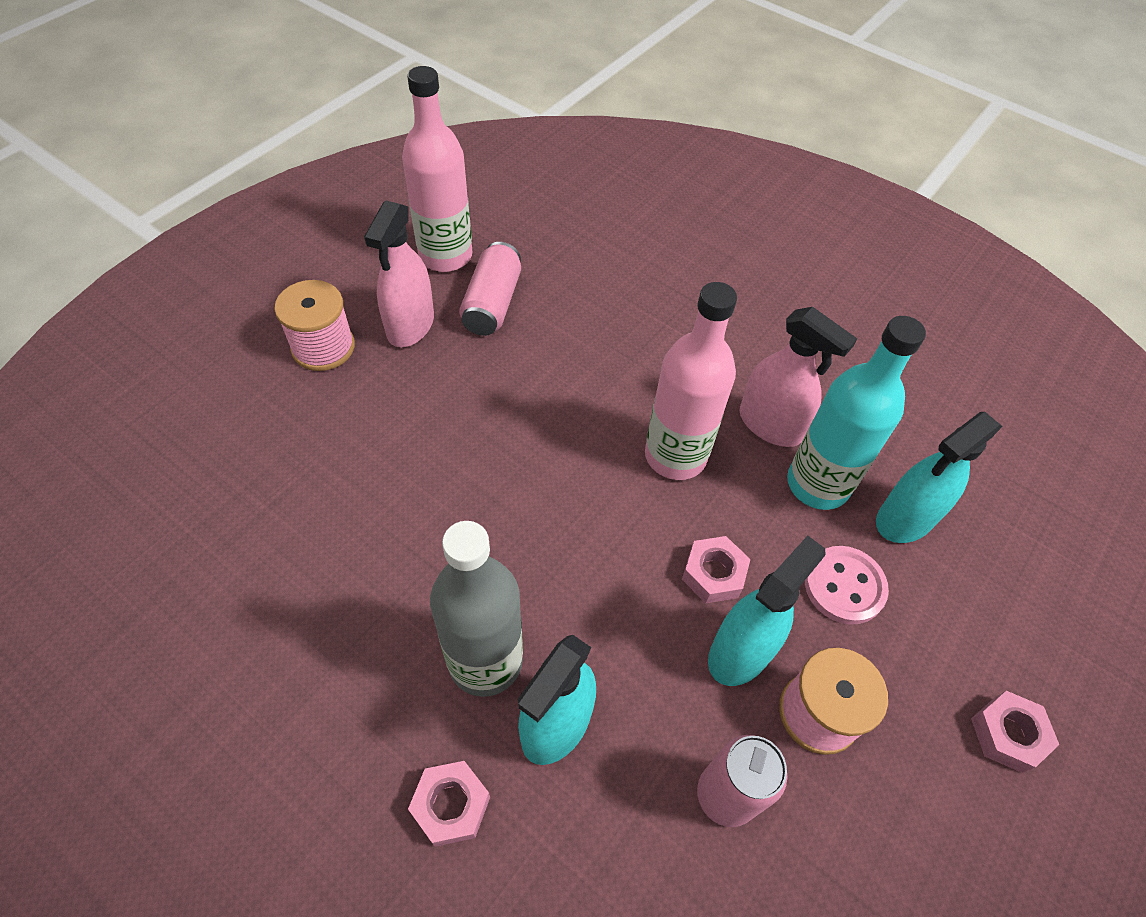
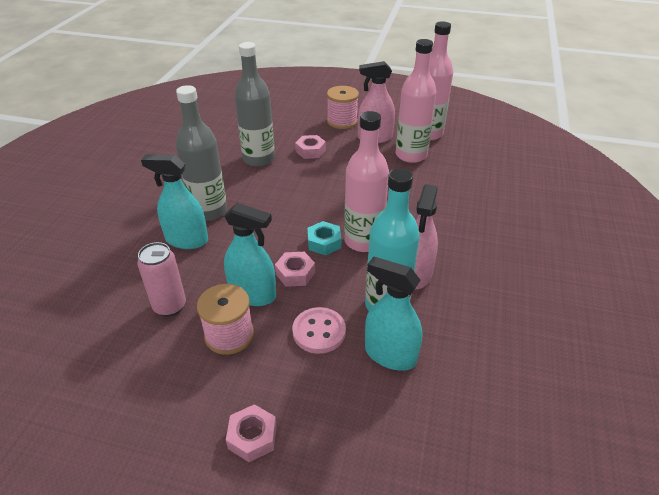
camera: 70 degrees right, 15 degrees down
(360, 523) = (258, 159): none -> grey bottle
(451, 805) = (140, 221): pink nut -> pink nut (310, 151)
(492, 303) = (411, 155): pink can -> pink bottle
(657, 508) = (324, 242): none -> turquoise nut

